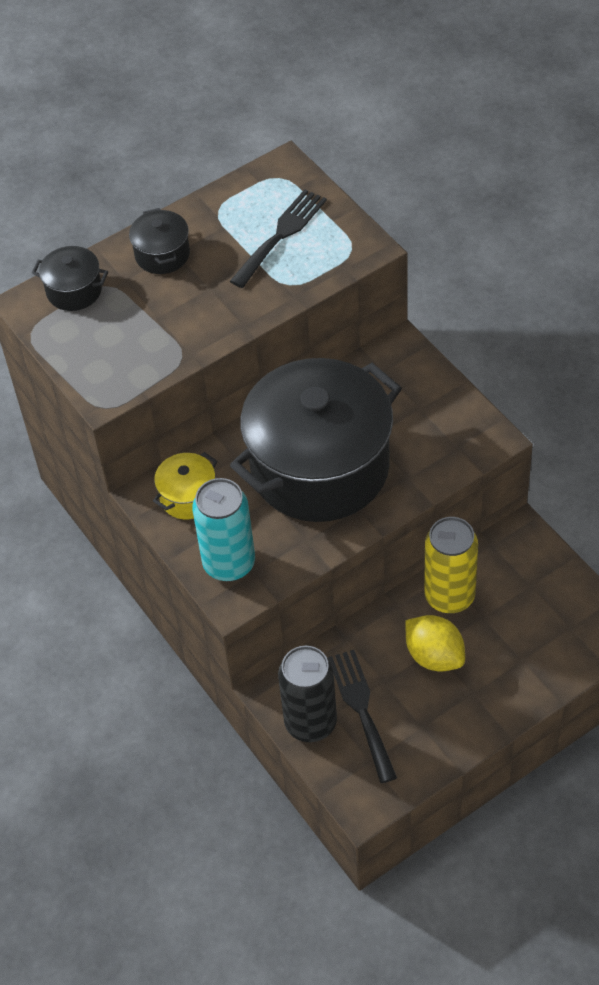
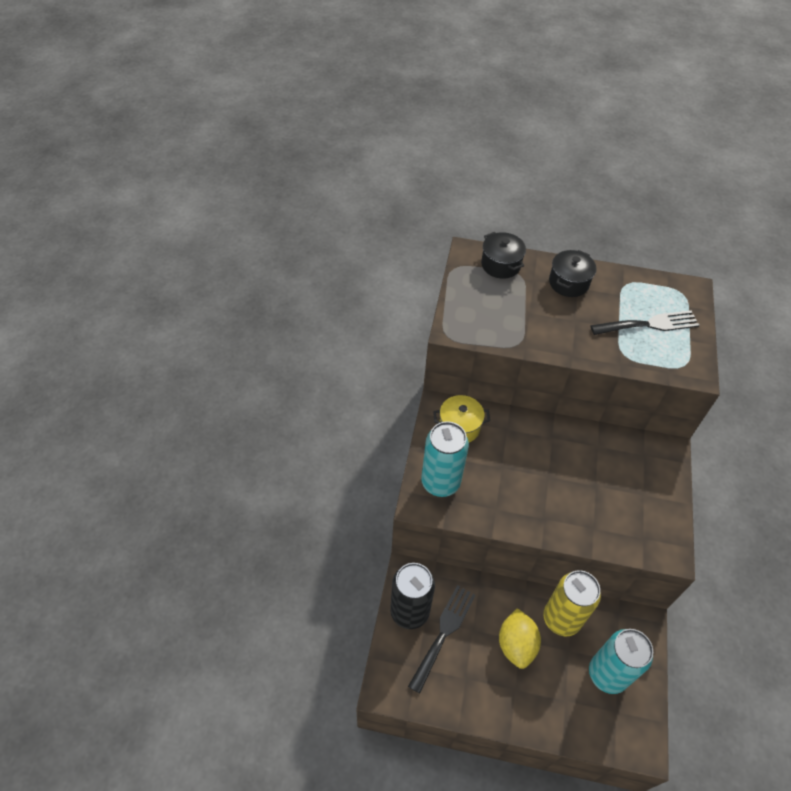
camera: 40 degrees right, 0 degrees up
(320, 467) = (547, 476): black pot -> none
(533, 604) = (607, 674): none -> turquoise can

